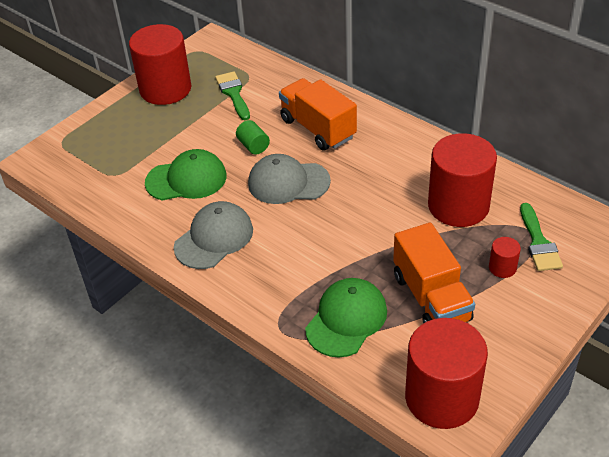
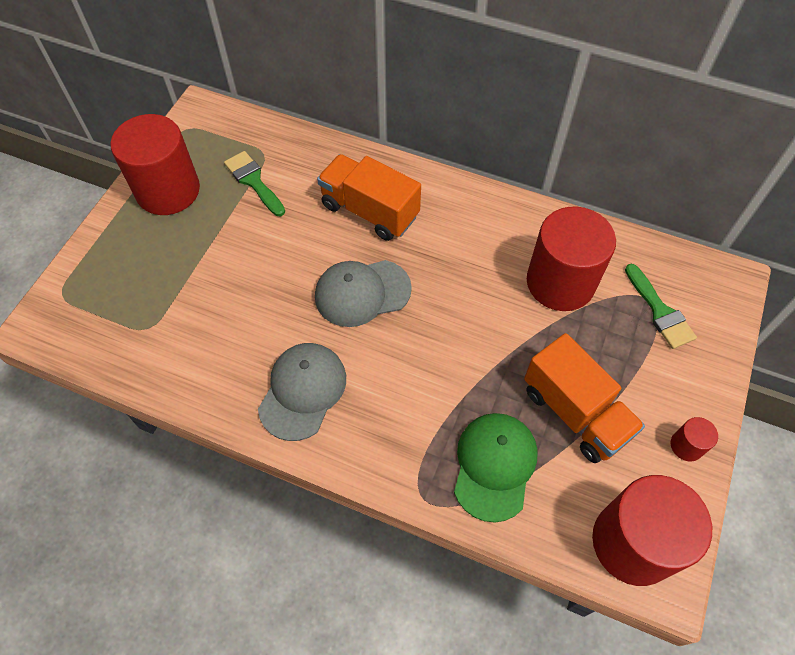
camera: 20 degrees left, 15 degrees up
(186, 179) = (240, 315): green cap -> none
(253, 146) = (303, 250): green cylinder -> none
(502, 268) = (635, 353): red cylinder -> red cylinder (686, 446)

